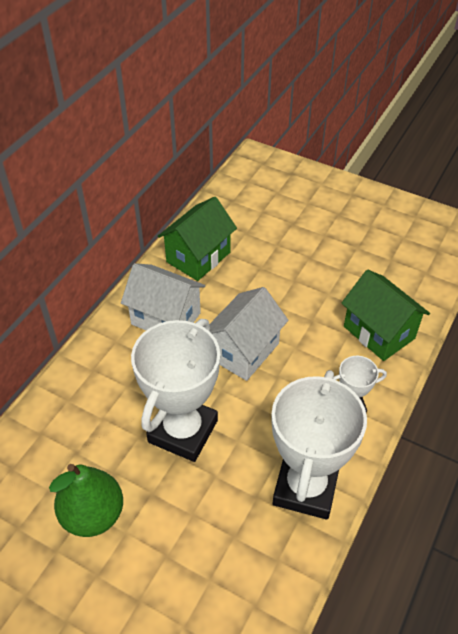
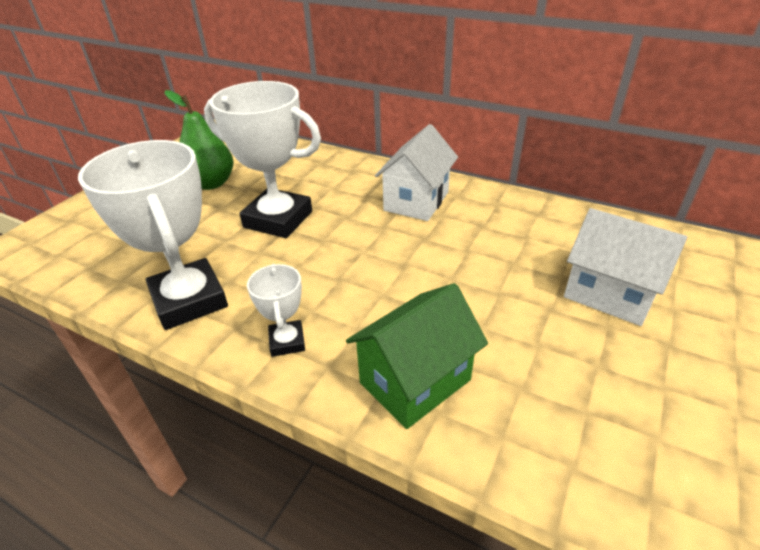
camera: 90 degrees right, 10 degrees down
(198, 257) = (513, 215): green house -> none
(244, 351) = (375, 253): white house -> white house (609, 294)
(305, 487) = (189, 300): white trophy -> white trophy turned 45 degrees clockwise

